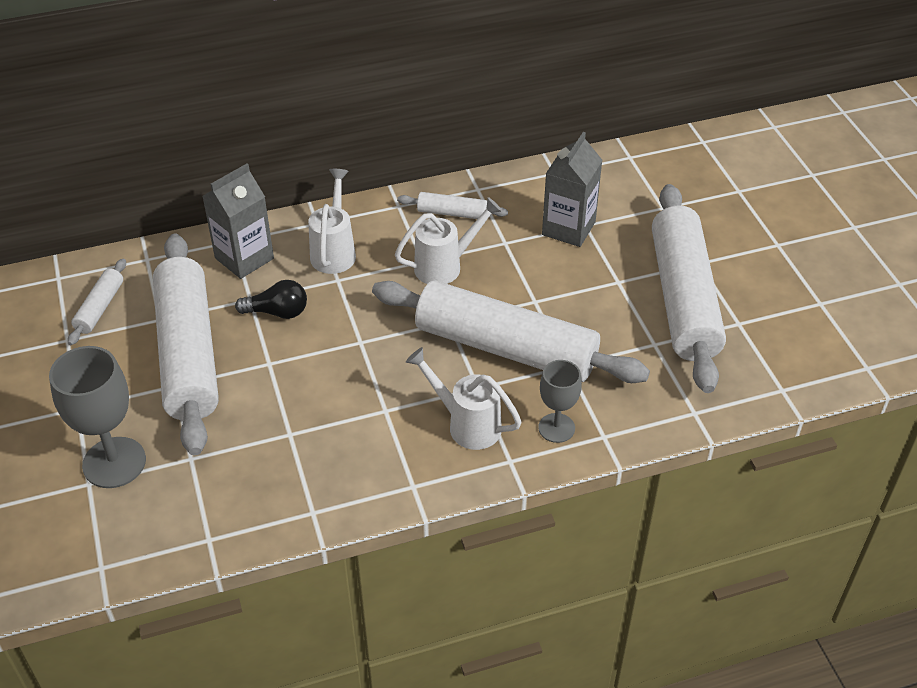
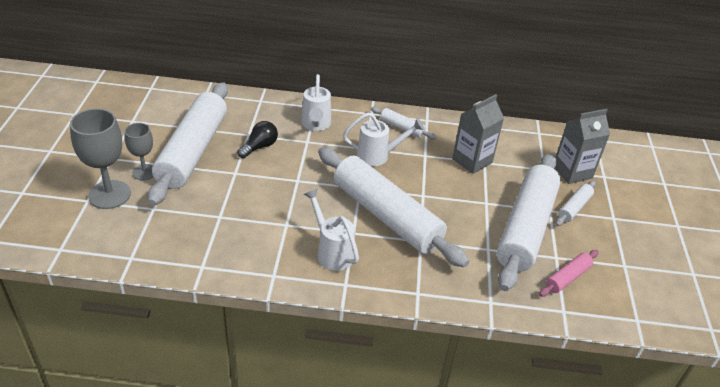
camera: 20 degrees right, 5 degrees down
(100, 308) = (161, 110): white rolling pin -> white rolling pin (574, 208)
(244, 258) = (260, 112): grey carton -> grey carton (572, 172)
(277, 312) = (259, 147): black light bulb -> black light bulb turned 75 degrees counterclockwise
(334, 251) = (316, 125): white watering can -> white watering can turned 150 degrees clockwise
(556, 428) = (389, 276): grey goblet -> grey goblet (144, 172)
(765, 345) = (567, 277): none -> pink rolling pin

